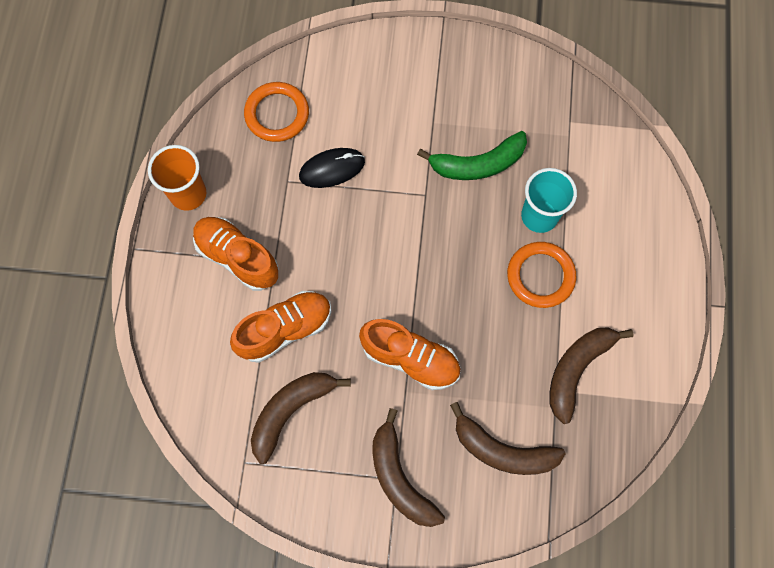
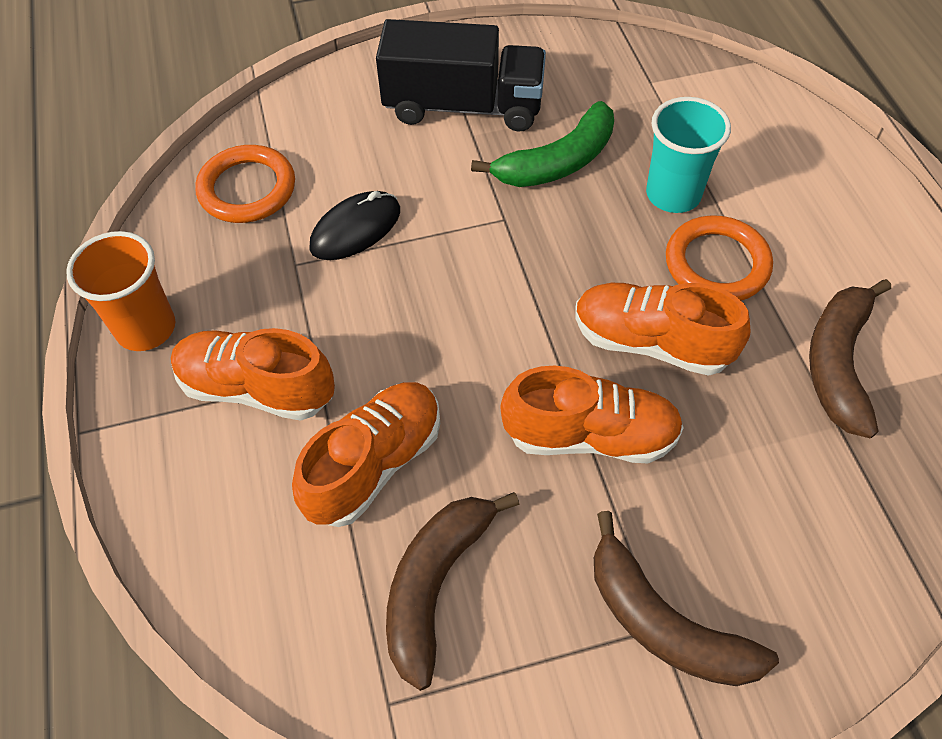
camera: 20 degrees left, 15 degrees down
(436, 97) = (463, 106): none -> black truck
(474, 314) = (651, 342): none -> orange shoe
(502, 450) = (799, 515): brown banana -> none

